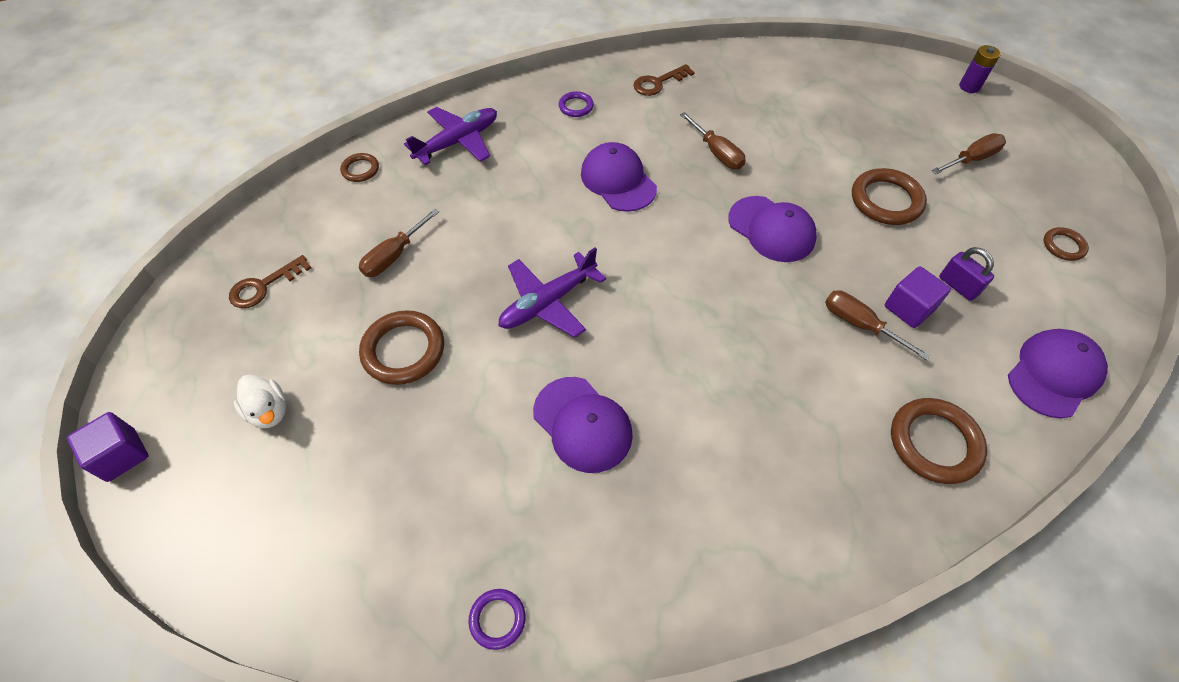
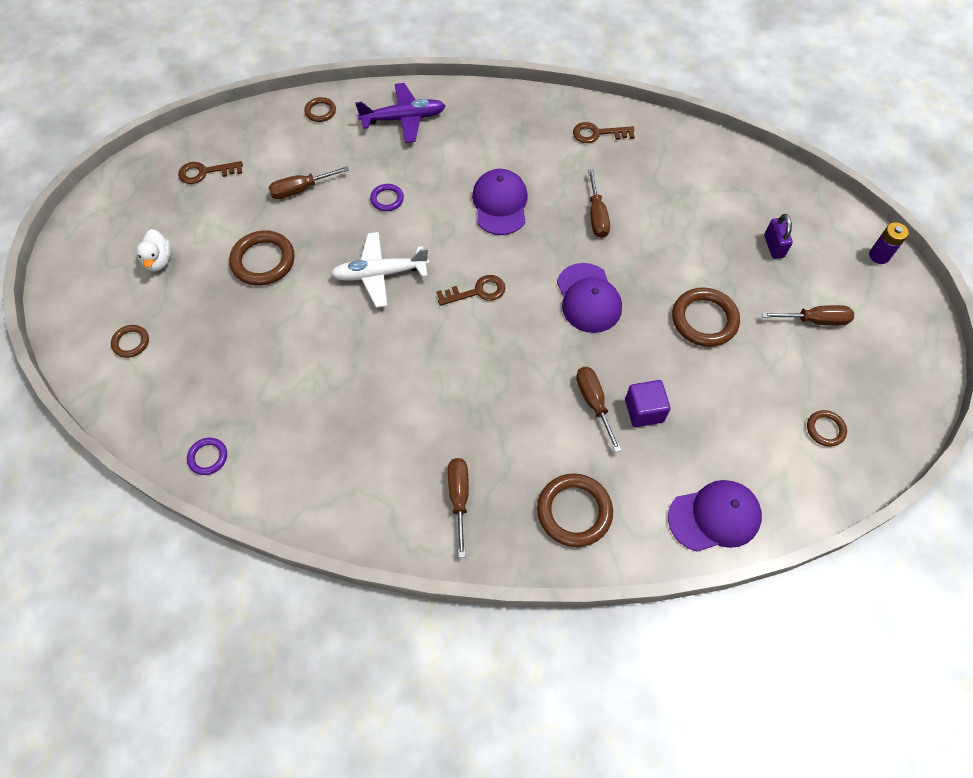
camera: 30 degrees right, 5 degrees up
(122, 455) = (64, 246): purple cube -> none
(295, 529) = (131, 342): none -> brown ring
(548, 302) = (380, 274): purple plane -> white plane
(576, 106) = (514, 127): purple ring -> purple ring (387, 199)
(582, 424) = (342, 369): purple cap -> none
(662, 272) = (477, 291): none -> brown key
(816, 496) = (459, 498): none -> brown screwdriver
(958, 286) = (700, 414): purple padlock -> purple padlock (773, 246)

